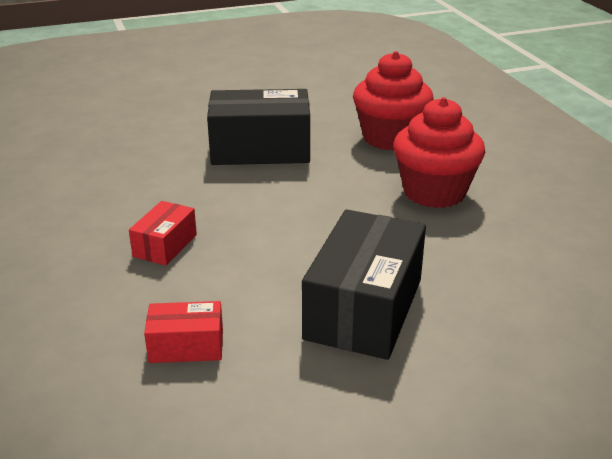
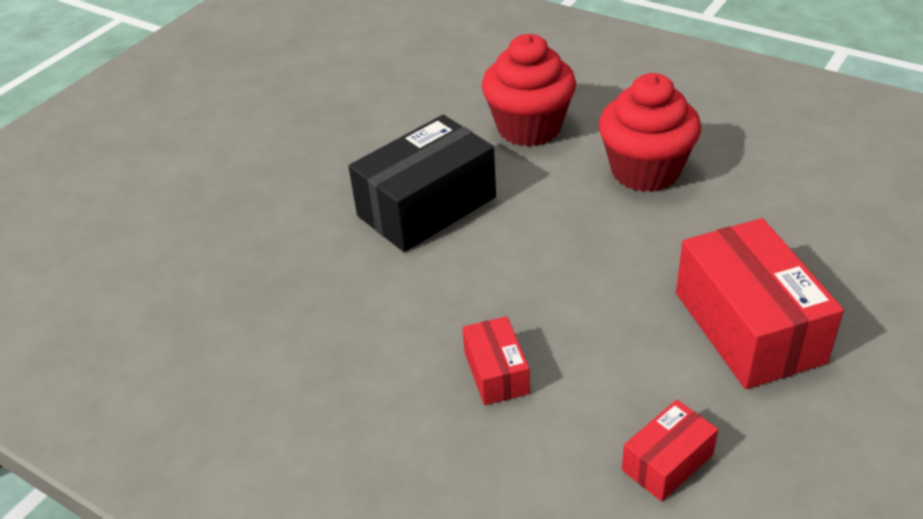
camera: 35 degrees left, 10 degrees up
(364, 309) = (748, 327): black box -> red box

